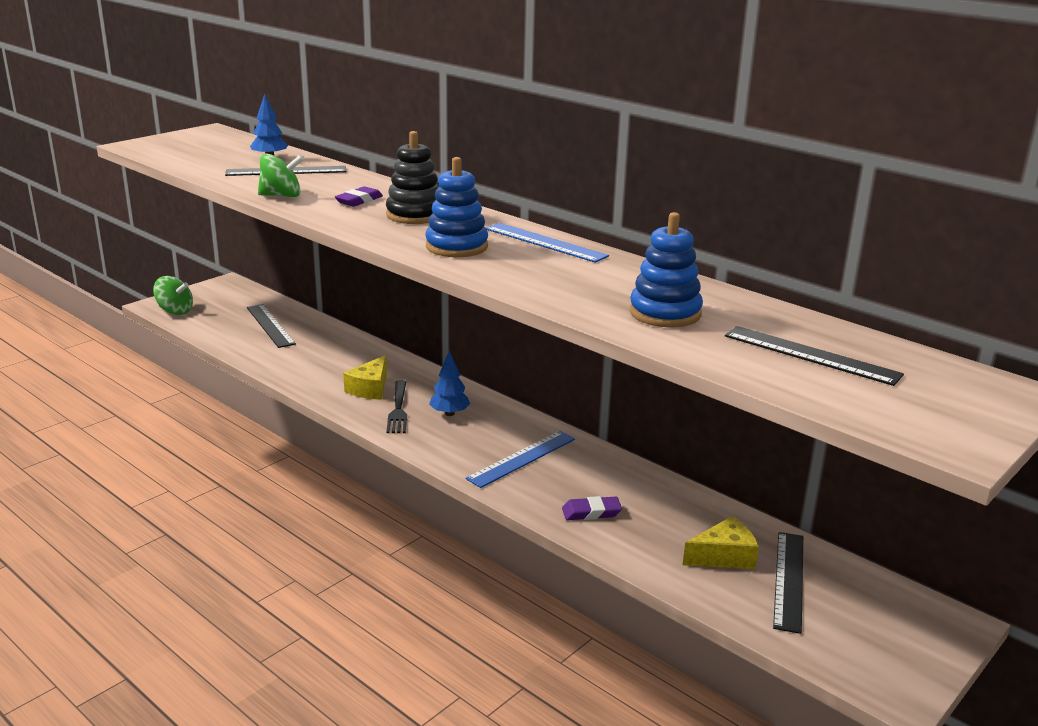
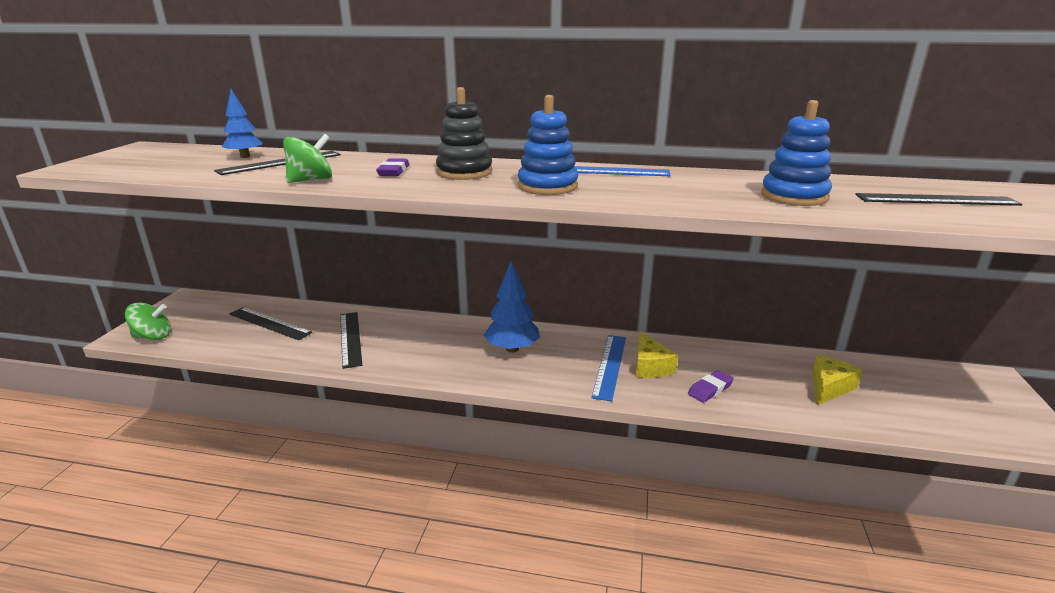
camera: 30 degrees left, 0 degrees up
(370, 388) = (423, 349): yellow cheese -> yellow cheese (650, 366)
(398, 409) = (467, 359): black fork -> none
(449, 413) = (512, 349): blue tree -> blue tree, size x1.51
(788, 580) = (883, 388): black ruler -> black ruler (350, 338)

